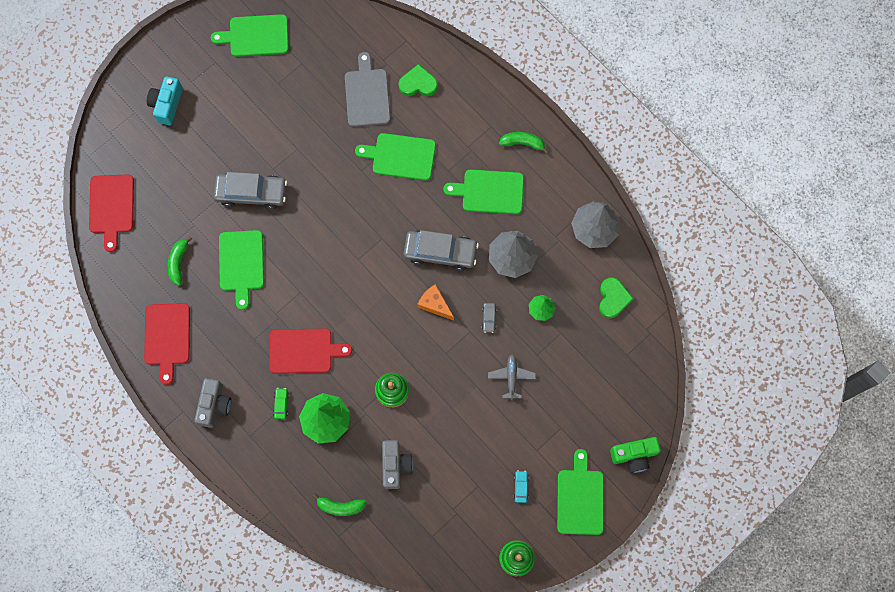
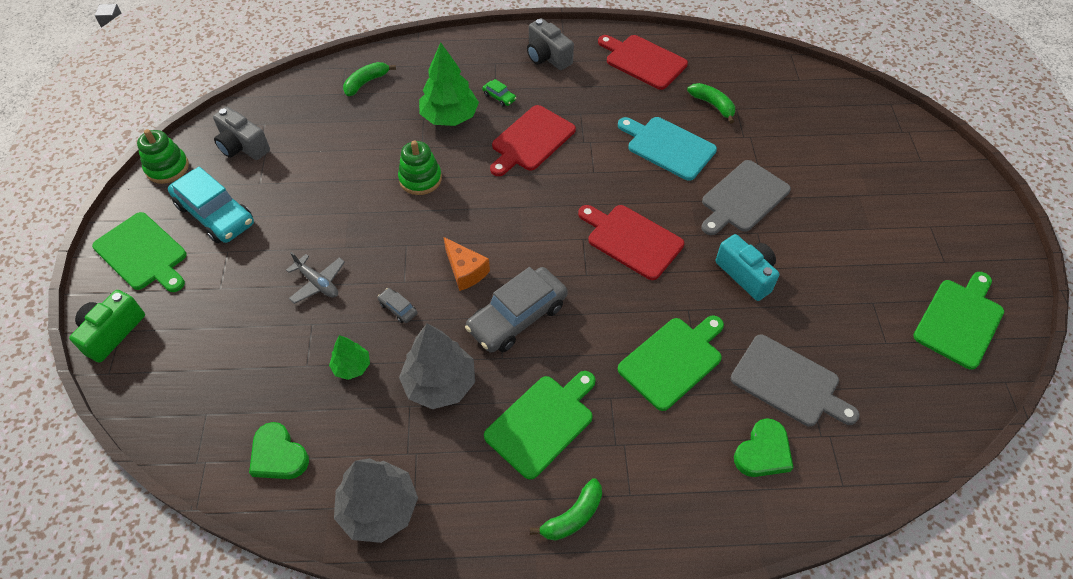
camera: 130 degrees right, 20 degrees down
(111, 207) = (816, 91): red cutting board -> red cutting board (631, 240)
(167, 104) = (913, 190): turquoise camera -> turquoise camera (746, 274)
(241, 264) = (668, 147): green cutting board -> turquoise cutting board
(251, 193) = (743, 198): grey car -> grey cutting board
(395, 465) = (352, 138): grey camera -> grey camera (242, 146)
(435, 304) = (465, 271): orange cheese -> orange cheese turned 60 degrees clockwise
(521, 487) = (215, 214): turquoise car -> turquoise car, size x2.40

